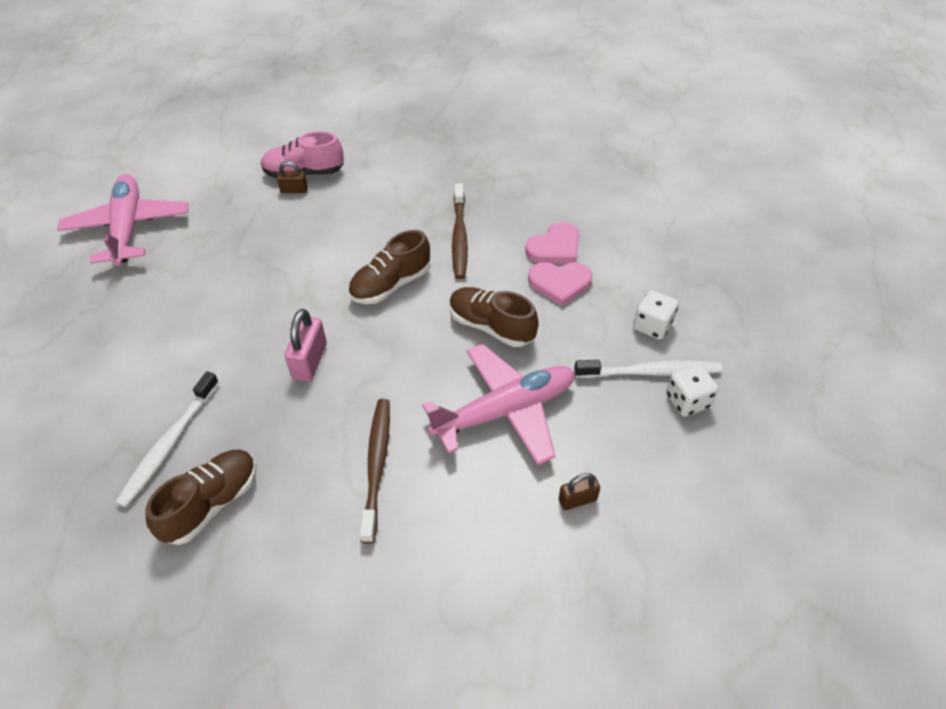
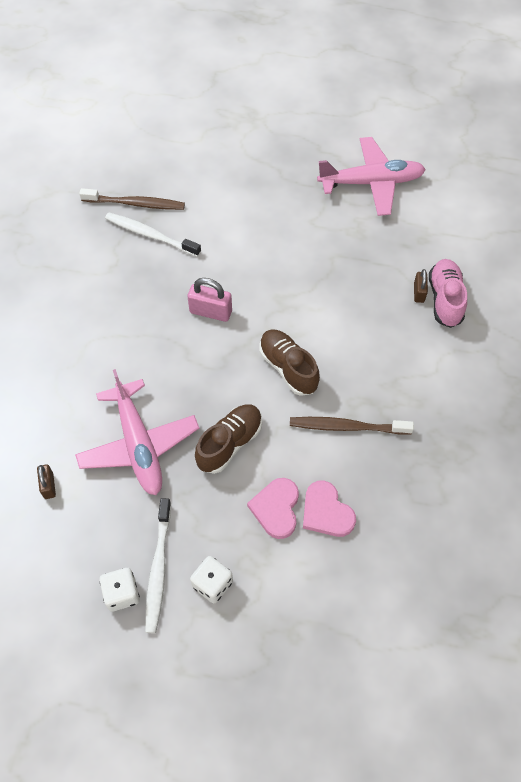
camera: 95 degrees right, 10 degrees up
(211, 503) = (99, 262): brown shoe -> none
(377, 465) = (107, 355): brown toothbrush -> brown toothbrush (135, 204)

